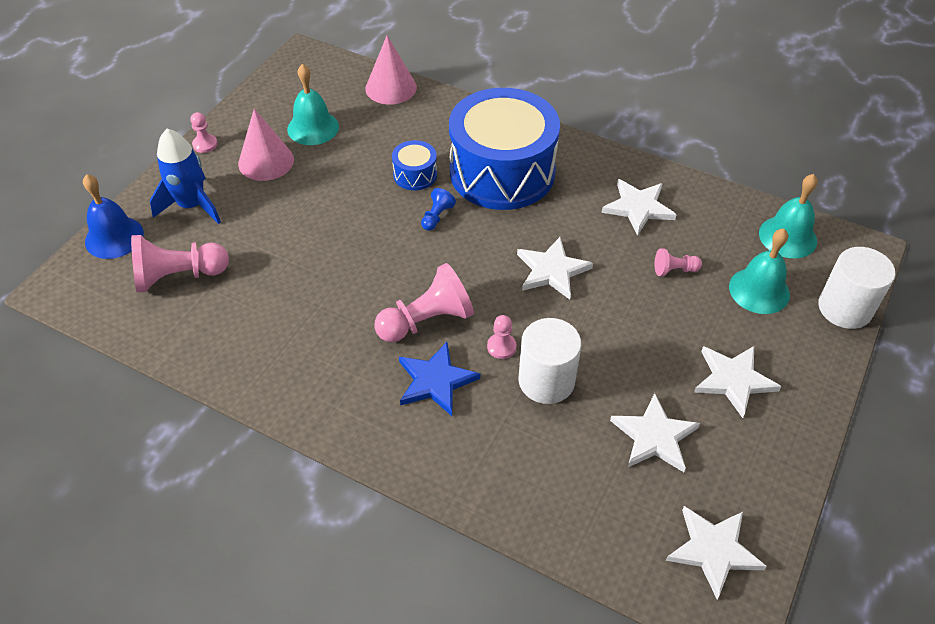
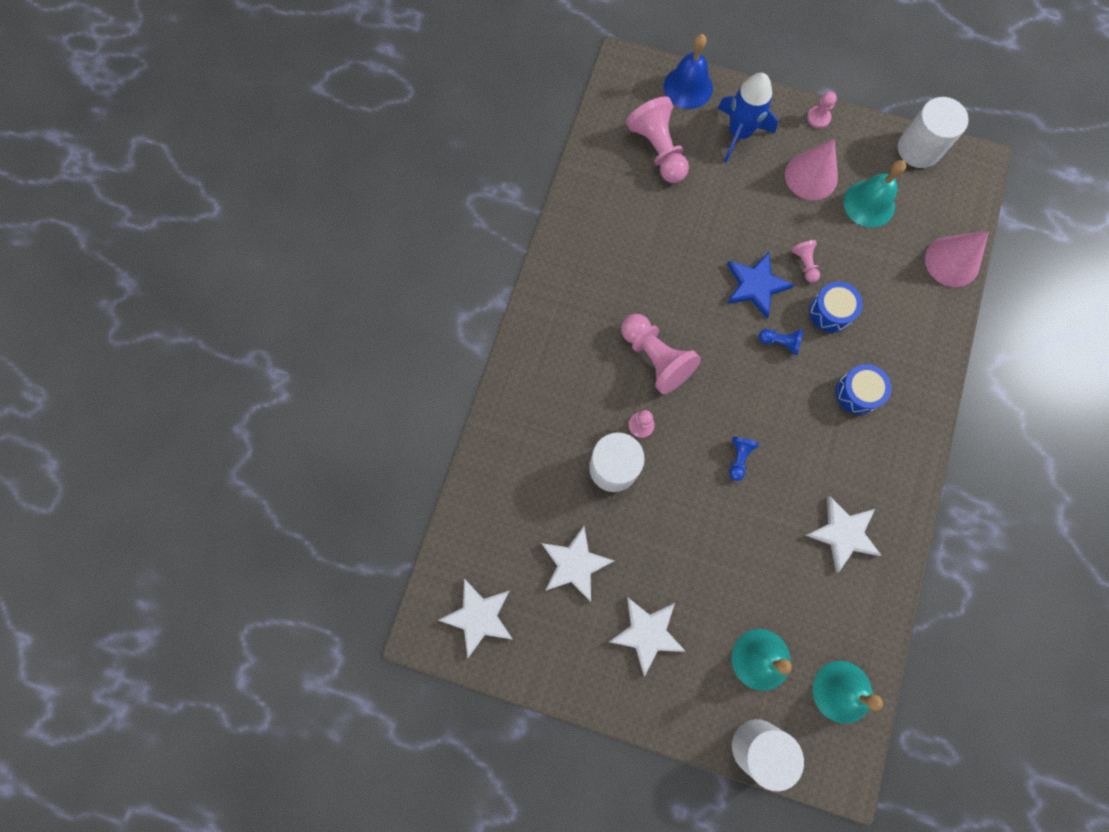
camera: 80 degrees right, 25 degrees up
(271, 85) = (919, 149): none -> white cylinder
(435, 381) = (595, 377): blue star -> blue star (755, 285)
(502, 172) = (857, 393): blue drum -> blue drum, size x0.41
(552, 270) = (739, 458): white star -> blue pawn
(674, 270) = (767, 574): pink pawn -> pink pawn (804, 264)

